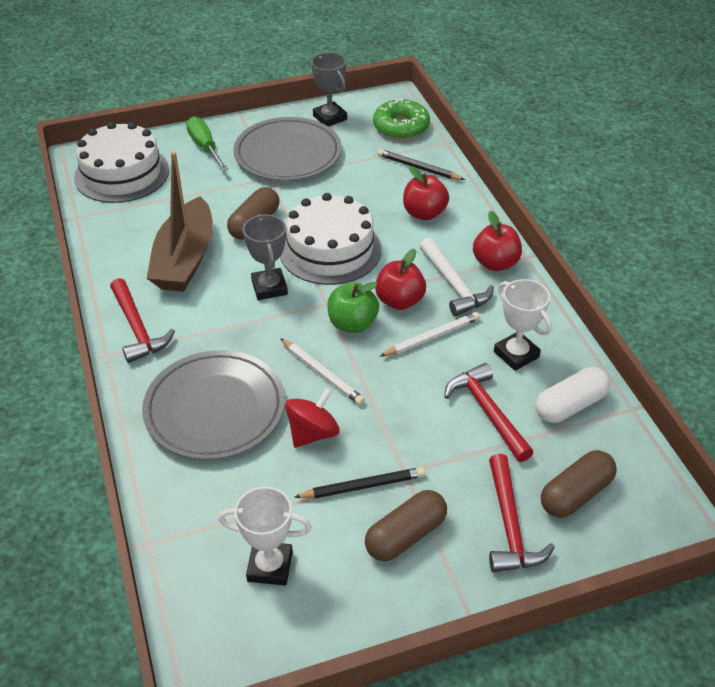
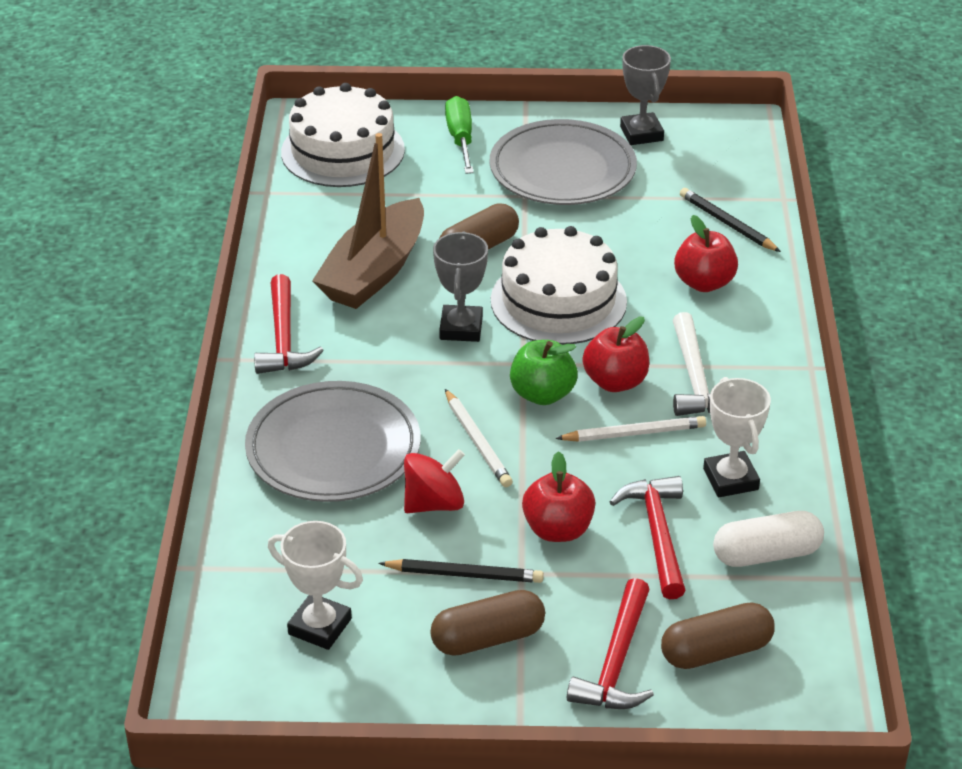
camera: 20 degrees right, 5 degrees down
(401, 126) = (732, 165): green donut -> none
(495, 263) = (765, 365): red apple -> red apple (558, 529)

